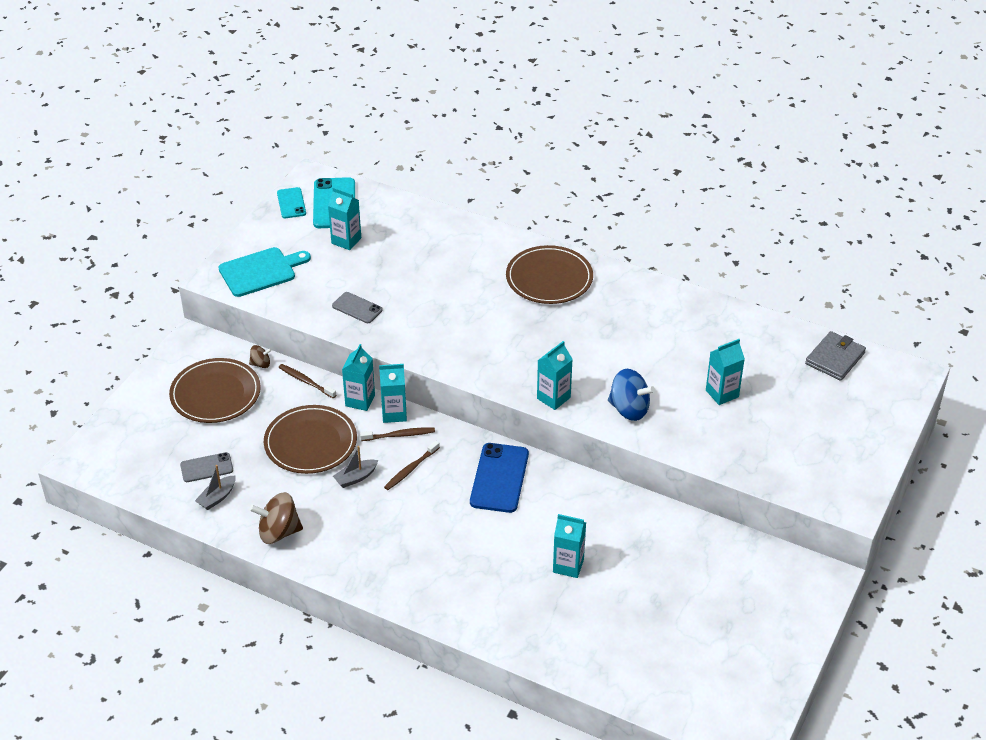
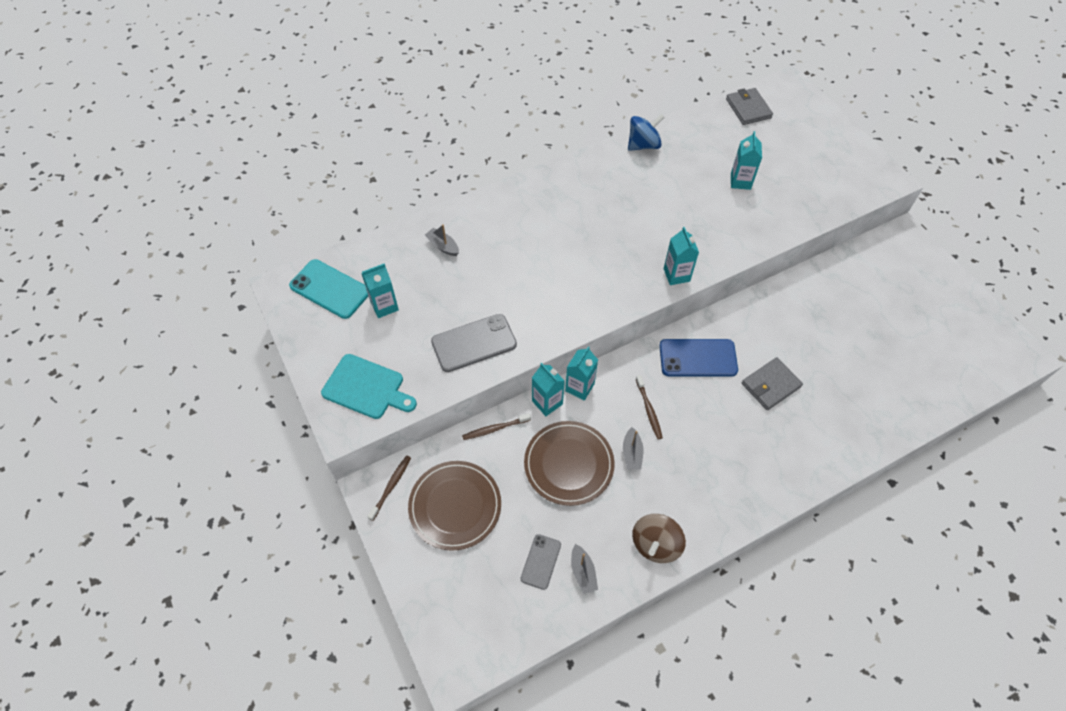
camera: 55 degrees left, 15 degrees up
(261, 271) = (366, 388): turquoise cutting board -> turquoise cutting board turned 105 degrees clockwise
(261, 364) = (447, 451): brown spinning top -> none
(291, 203) = (299, 319): turquoise phone -> none
(357, 308) = (474, 343): grey phone -> grey phone, size x1.70
(399, 435) = (606, 397): brown toothbrush -> brown toothbrush (391, 486)
(439, 241) = (443, 246): none -> grey boat
(499, 478) = (698, 358): blue phone -> blue phone turned 45 degrees counterclockwise
(516, 543) = (770, 385): none -> grey wallet
(549, 278) = (545, 205): brown plate -> none
(568, 565) = (812, 366): turquoise carton -> none
(629, 409) = (720, 239): blue spinning top -> blue spinning top (643, 145)

